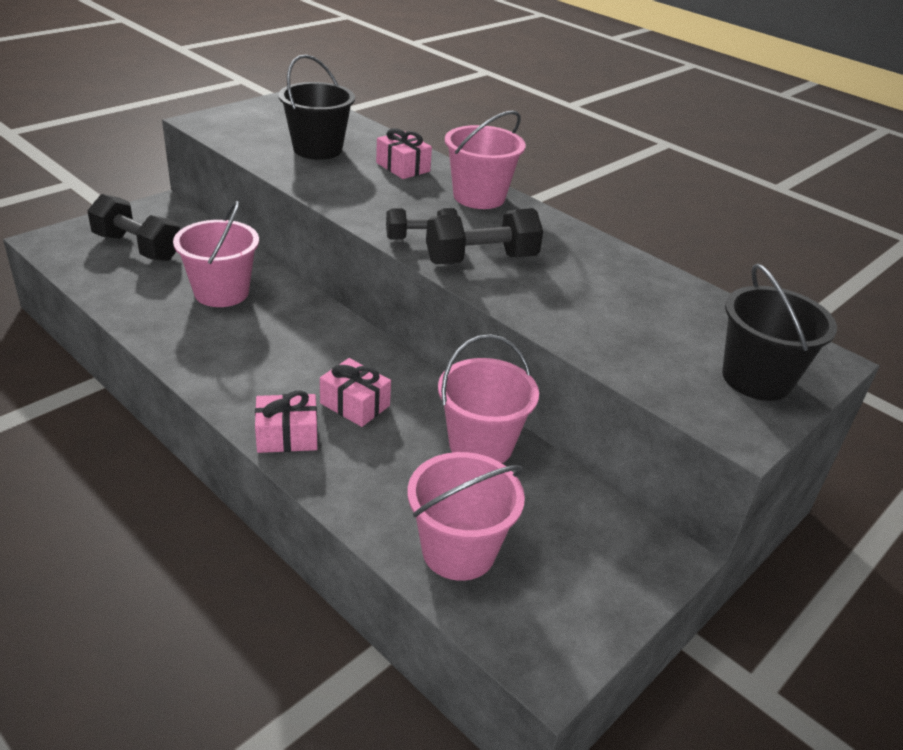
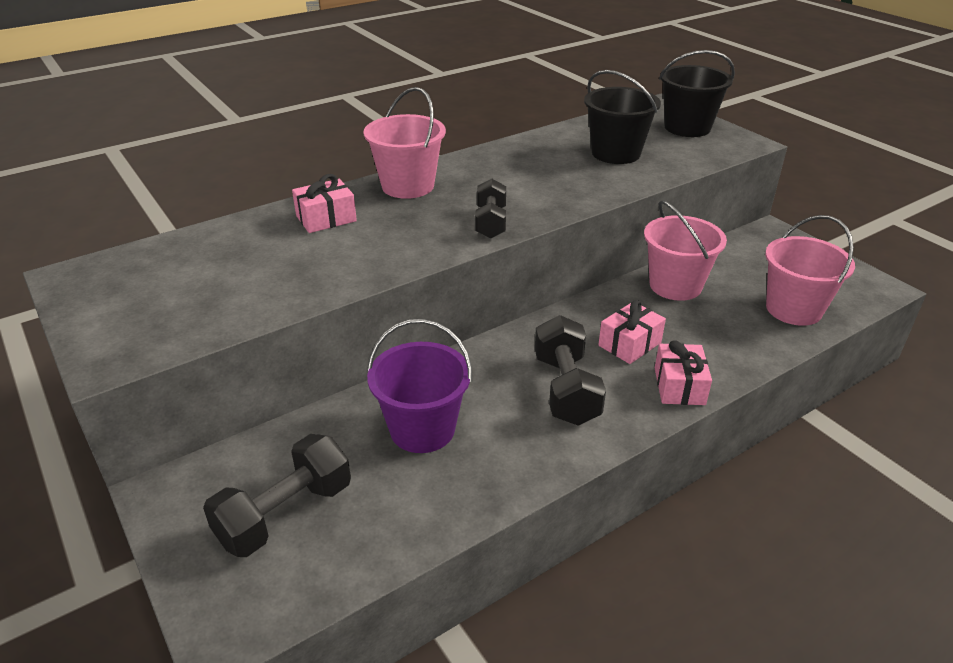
camera: 75 degrees left, 0 degrees up
(221, 292) = (422, 429): pink bucket -> purple bucket
(317, 149) = (254, 268): black bucket -> black bucket (616, 153)
(481, 260) = (531, 198): black dumbbell -> black dumbbell (566, 389)

